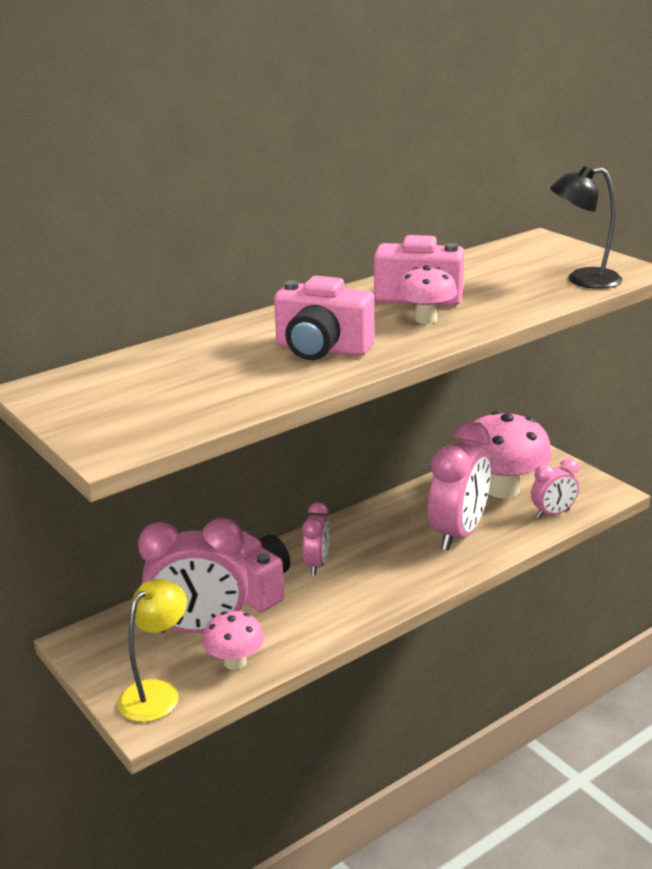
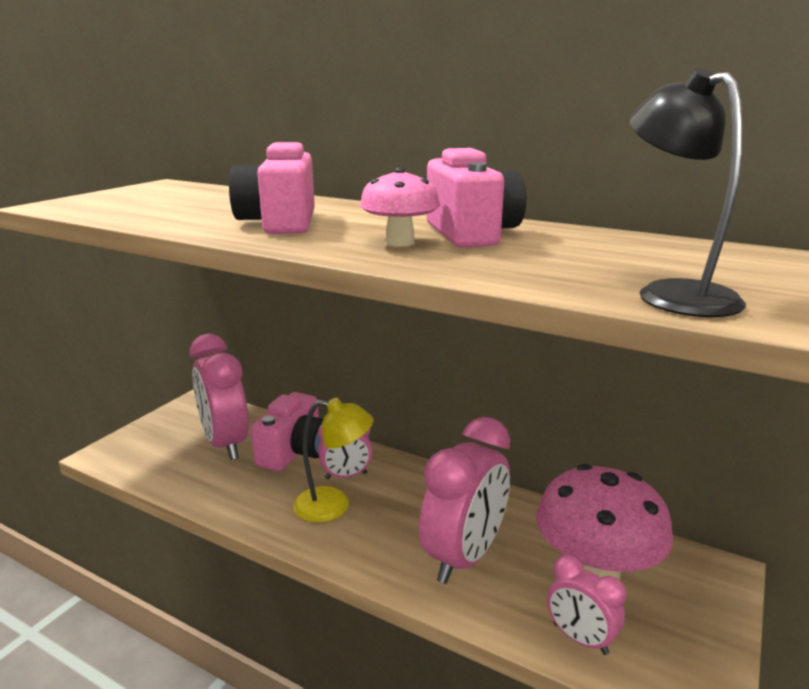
camera: 65 degrees right, 5 degrees down
(157, 693) = (138, 449): yellow lamp -> yellow lamp (334, 505)
(235, 662) = (183, 472): pink mushroom -> none
(458, 533) = (464, 557): pink clock -> pink clock turned 60 degrees counterclockwise

